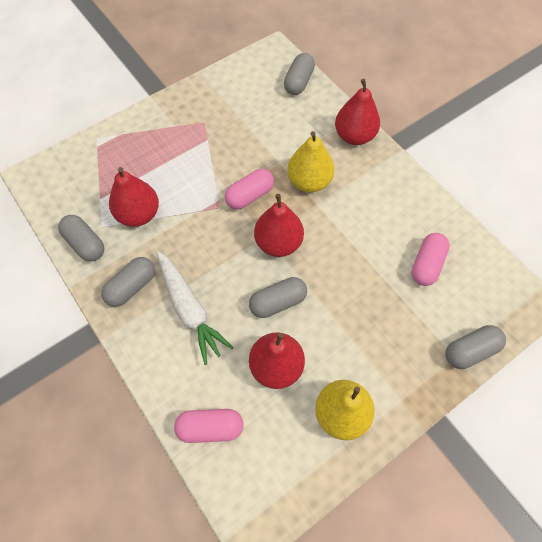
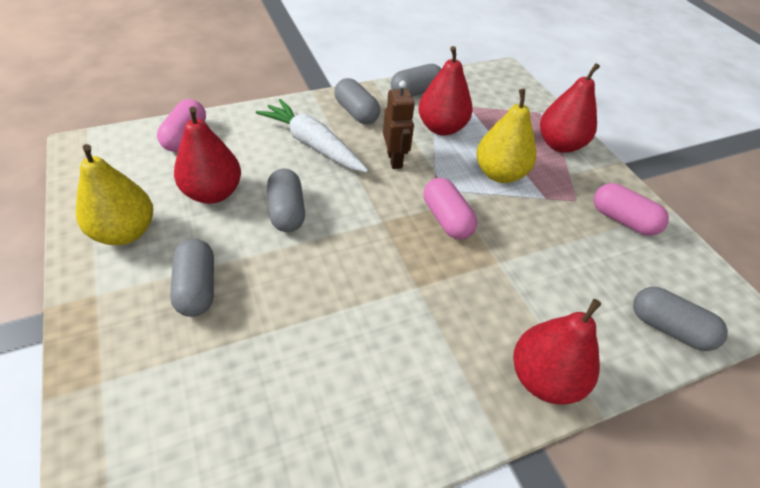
camera: 100 degrees right, 15 degrees down
(190, 309) = (313, 144): white carrot -> white carrot turned 60 degrees clockwise
(192, 241) = (395, 160): none -> brown robot
(278, 243) = (366, 230): red pear -> red pear (560, 145)
(309, 181) = (458, 288): yellow pear -> yellow pear (500, 174)
(426, 264) = (261, 401): pink capsule -> pink capsule (623, 220)
(470, 351) = (95, 408): grey capsule -> grey capsule (197, 288)

